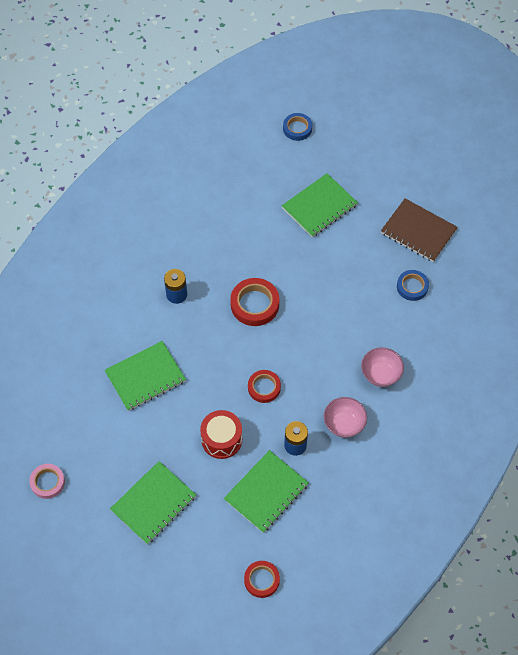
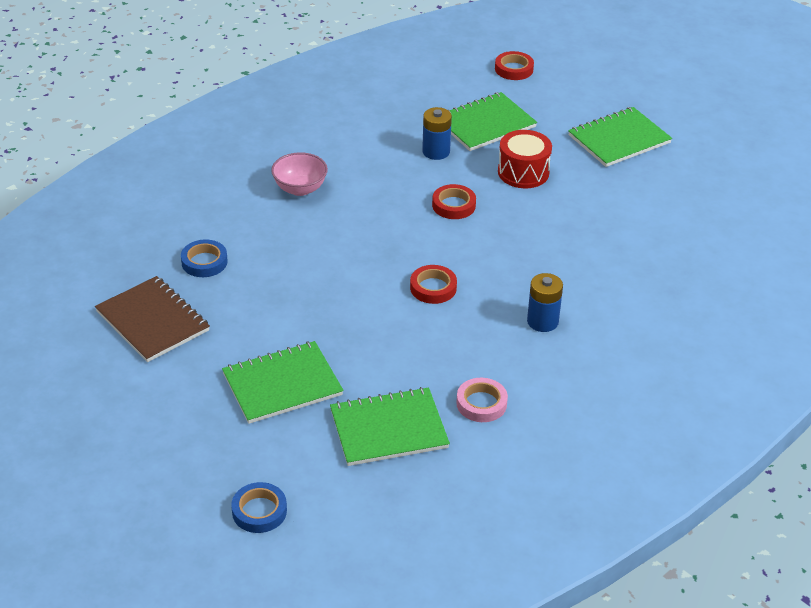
camera: 165 degrees left, 20 degrees down
(47, 482) = (745, 177): pink tape -> pink tape (481, 403)
(145, 377) = (607, 244): green notebook -> green notebook (388, 429)
(254, 304) = (433, 288): red tape -> red tape, size x0.65
(344, 424) = (369, 157): pink bowl -> none

